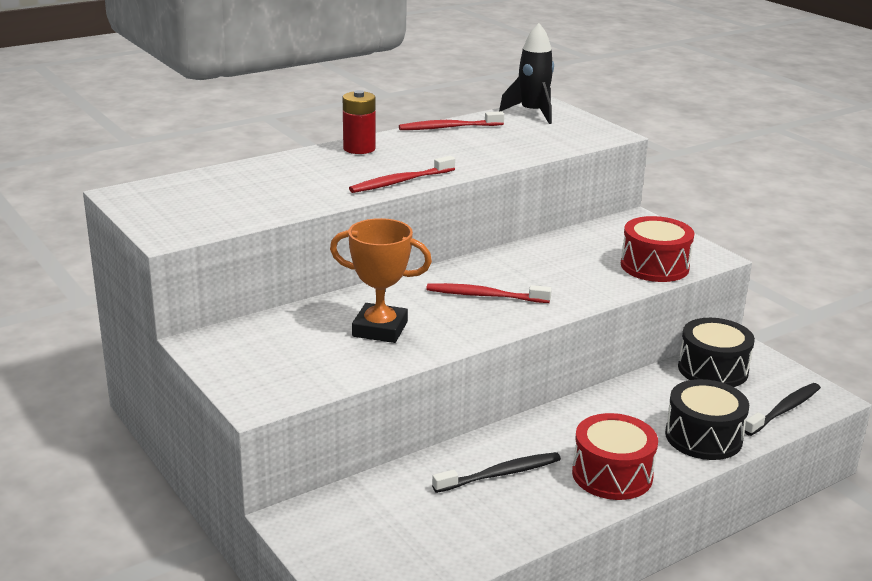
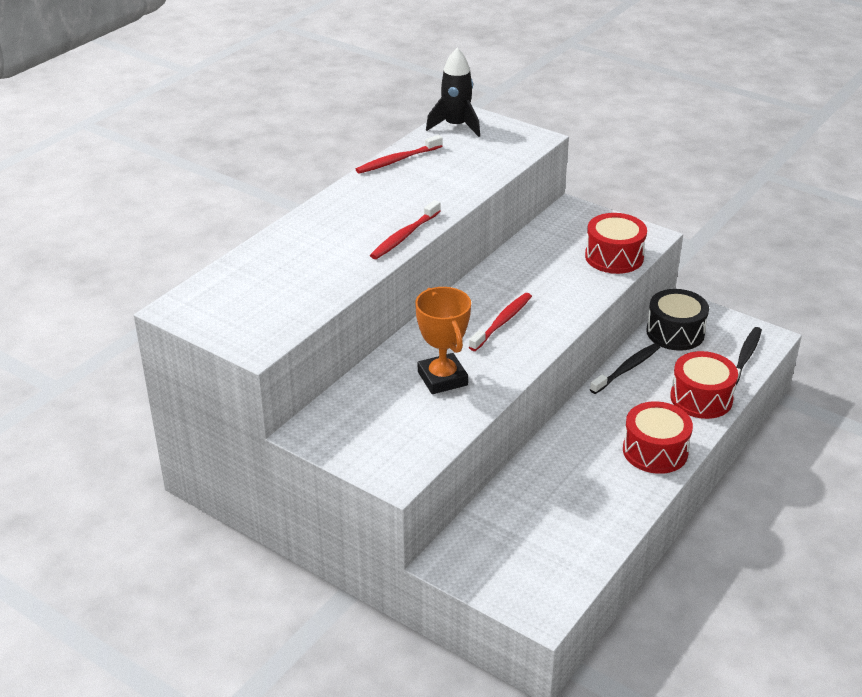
camera: 20 degrees left, 10 degrees up
(359, 148) = (339, 204): red battery -> none
(380, 329) = (442, 378): orange trophy -> orange trophy turned 75 degrees clockwise
(484, 296) = (502, 322): red toothbrush -> red toothbrush turned 135 degrees clockwise
(500, 474) = (574, 475): black toothbrush -> black toothbrush (627, 369)
(703, 437) = (701, 398): black drum -> red drum

